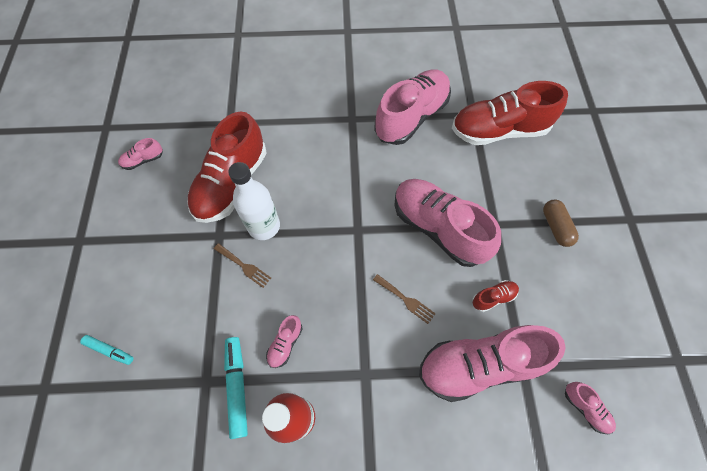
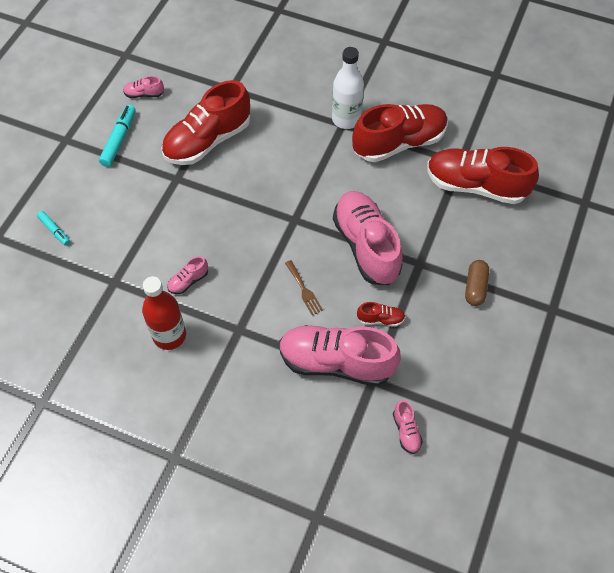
camera: 25 degrees right, 5 degrees down
(237, 386) = (136, 295): turquoise marker -> turquoise marker (119, 139)
(244, 266) = (185, 210): brown fork -> none
(264, 226) = (217, 186): white bottle -> white bottle (346, 119)
(411, 117) = (399, 143): pink shoe -> red shoe

